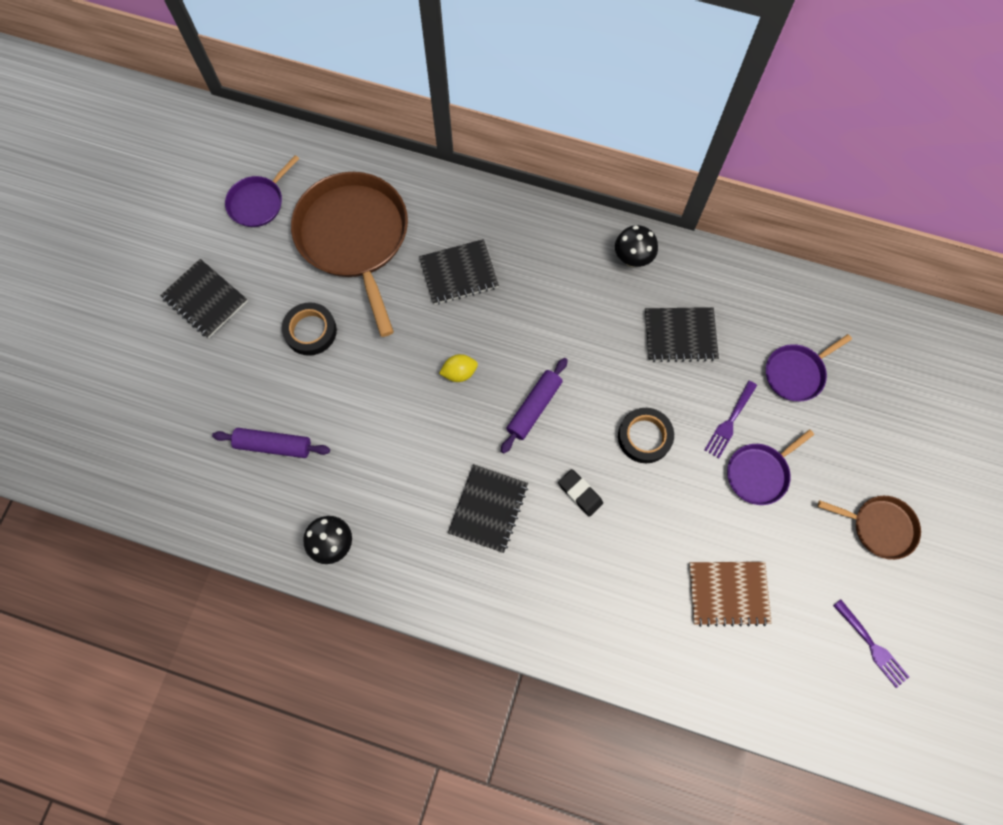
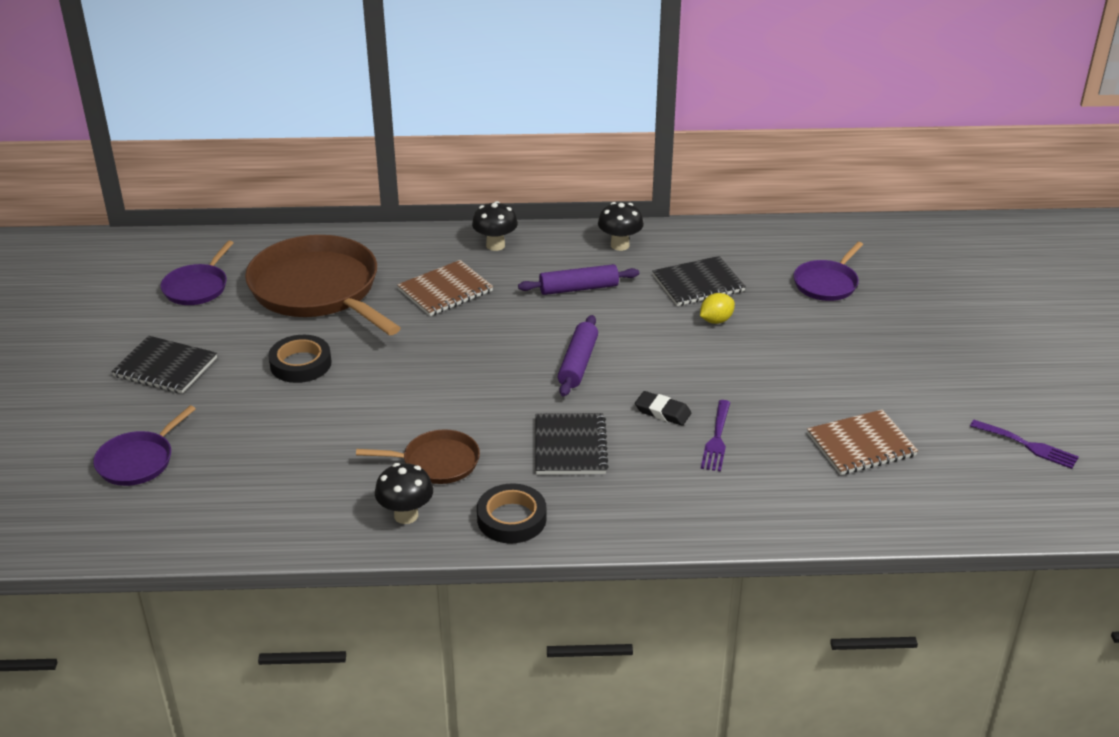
camera: 20 degrees left, 35 degrees down
(273, 445) = (298, 457): purple rolling pin -> purple rolling pin (578, 288)
(459, 273) = (445, 290): black notebook -> brown notebook
(459, 373) = (483, 357): yellow lemon -> yellow lemon (716, 320)
(523, 224) = (495, 245): none -> black mushroom
(644, 437) = (705, 357): black tape -> black tape (511, 519)
(730, 422) = (784, 328): purple fork -> purple fork (717, 439)
(759, 473) = (836, 355): purple pan -> purple pan (138, 461)
(879, 527) = (976, 364): brown pan -> brown pan (437, 462)

